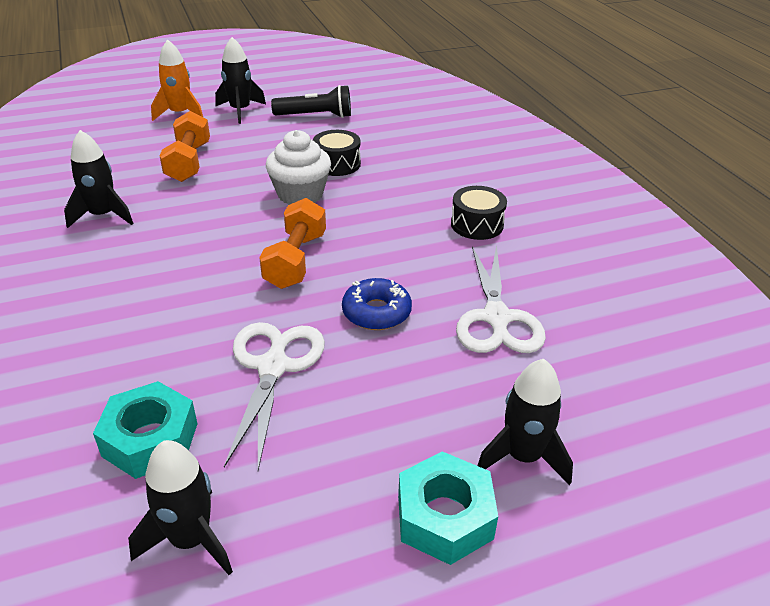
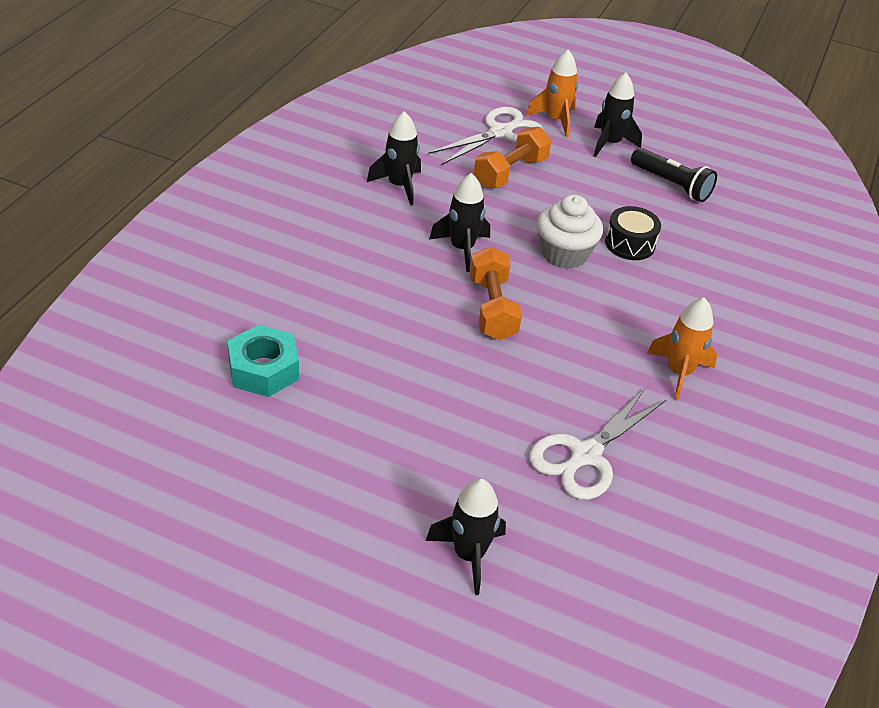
camera: 40 degrees right, 5 degrees up
(190, 540) = (224, 443): black rocket -> black rocket (462, 248)
(273, 367) = (384, 376): white scissors -> white scissors (500, 133)
(296, 260) = (492, 308): orange dumbbell -> orange dumbbell turned 60 degrees counterclockwise
(376, 312) = (500, 388): blue donut -> none
(445, 517) = (372, 546): turquoise nut -> none
(477, 224) = (679, 373): black drum -> orange rocket

